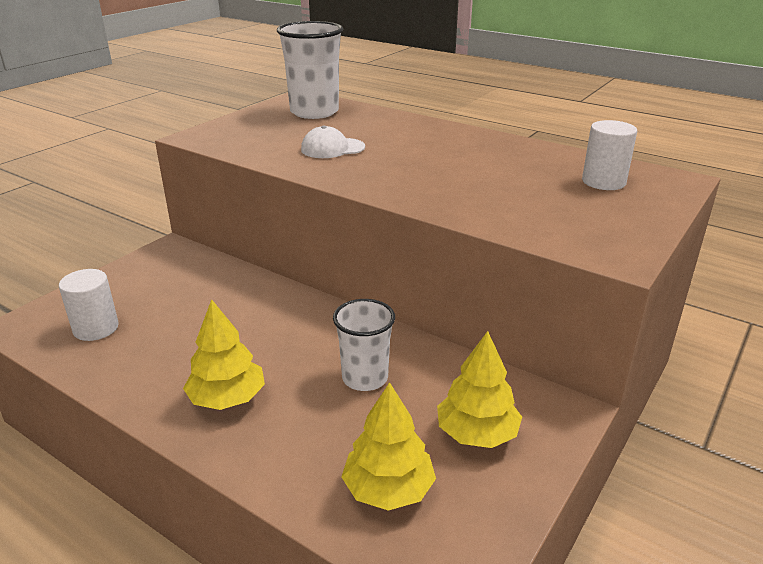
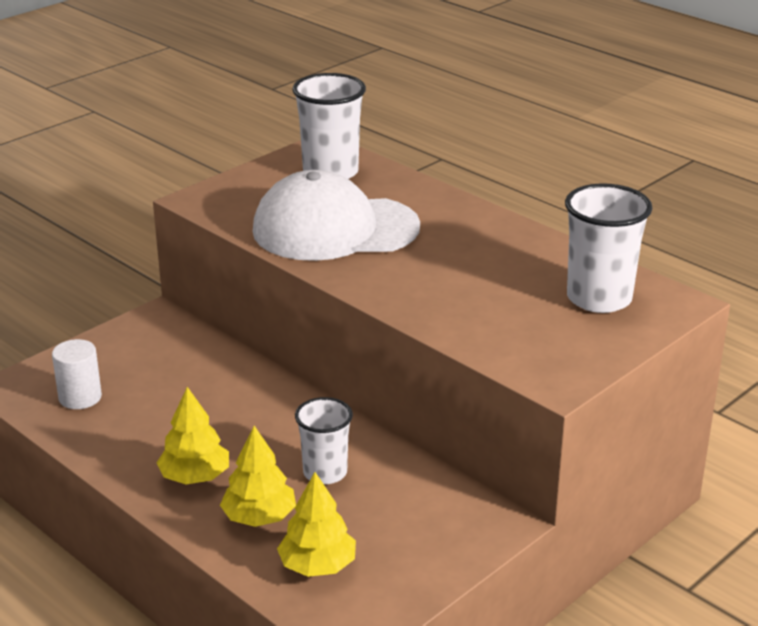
camera: 10 degrees right, 0 degrees up
(332, 148) = (335, 229): white cap -> white cap, size x2.42
(477, 433) = (411, 532): yellow tree -> yellow tree (259, 517)
(603, 182) = (599, 298): white cylinder -> white cup

